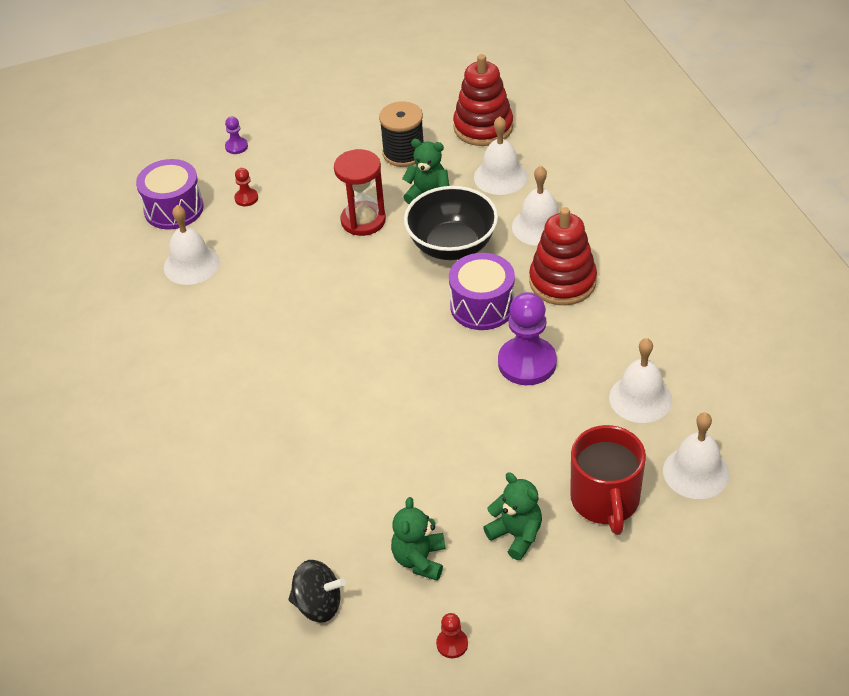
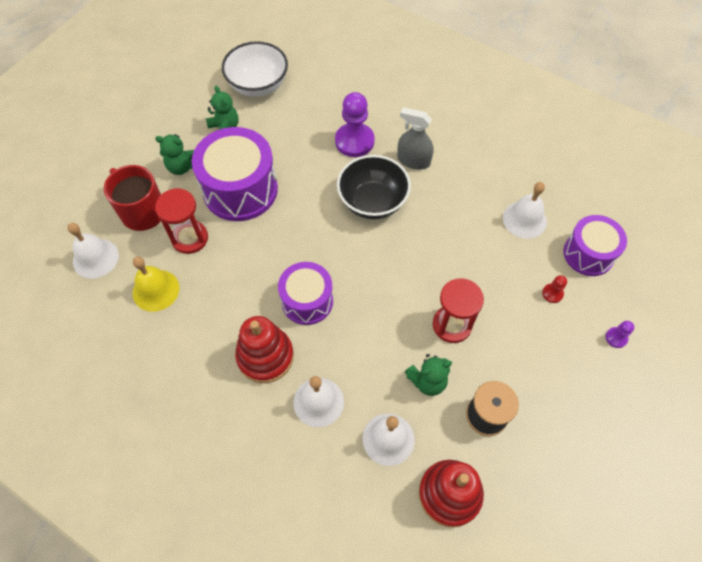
camera: 140 degrees right, 15 degrees up
(230, 382) = (413, 161): none -> grey spray bottle
(318, 604) = (258, 85): black spinning top -> white bowl
(452, 246) = (369, 341): black bowl -> black bowl (372, 202)
(452, 644) = (180, 103): red pawn -> none
(463, 461) = (240, 189): none -> purple drum
(527, 363) = (246, 274): purple pawn -> purple pawn (354, 141)
(565, 435) = (190, 238): none -> red hourglass
(640, 398) = (156, 290): white bell -> yellow bell

